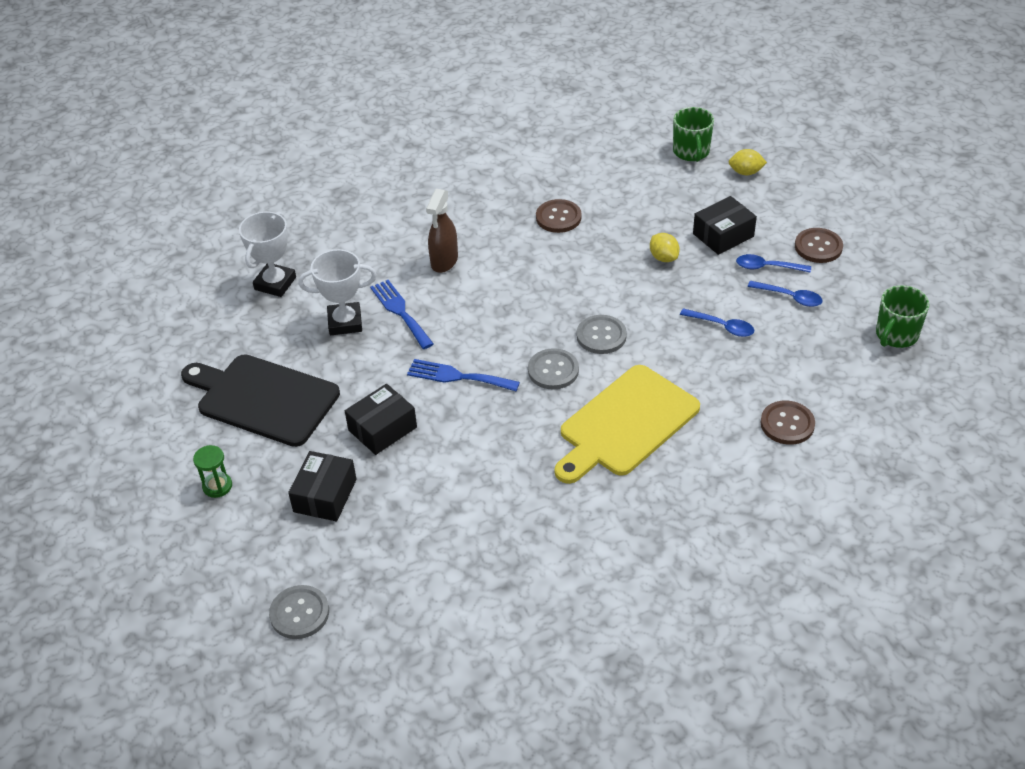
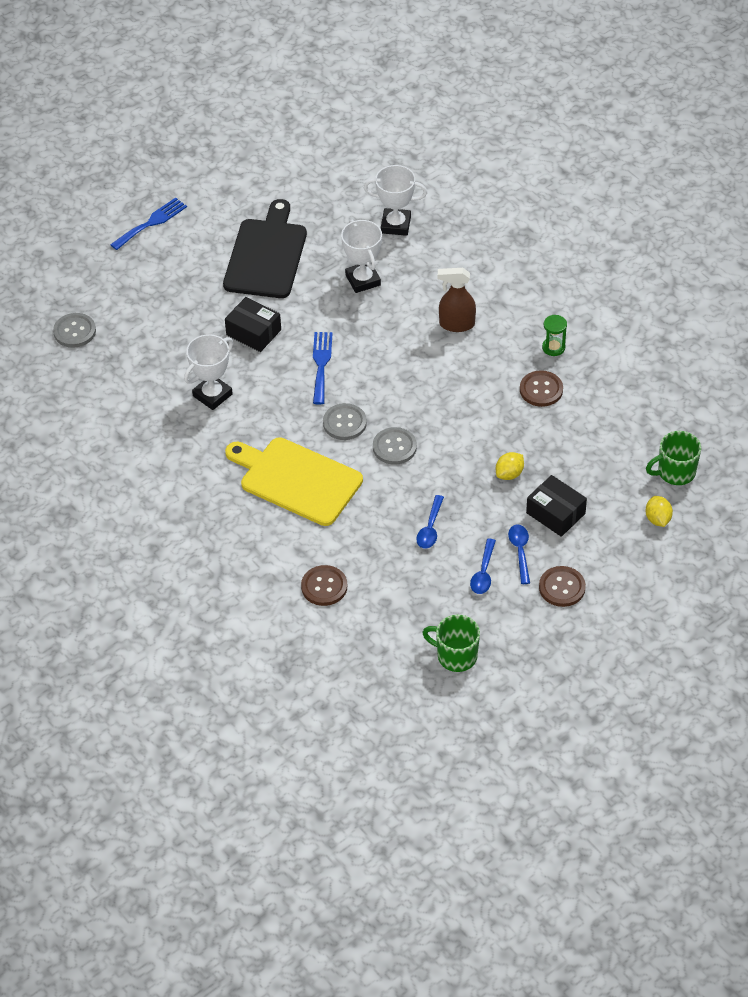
camera: 75 degrees right, 5 degrees up
(217, 486) = (175, 255): green hourglass -> green hourglass (553, 347)
(325, 495) = (180, 316): black box -> none
(400, 312) = (385, 311): blue fork -> blue fork (151, 223)
(468, 482) = (212, 395): none -> white trophy

